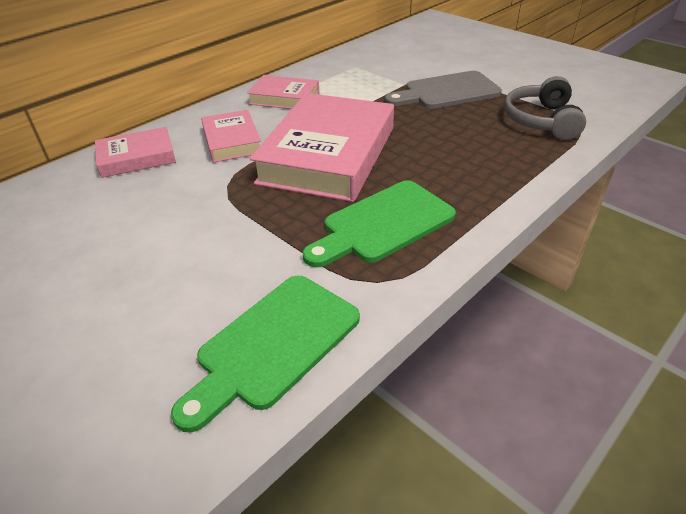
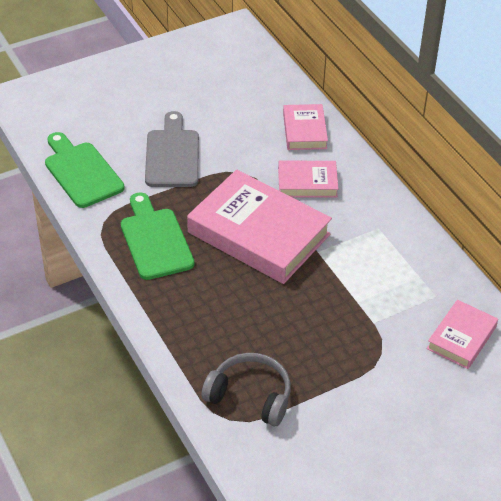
camera: 105 degrees right, 5 degrees up
(284, 98) = (377, 227): pink book -> pink book (461, 338)
(447, 92) = (341, 349): grey cutting board -> grey cutting board (172, 155)

